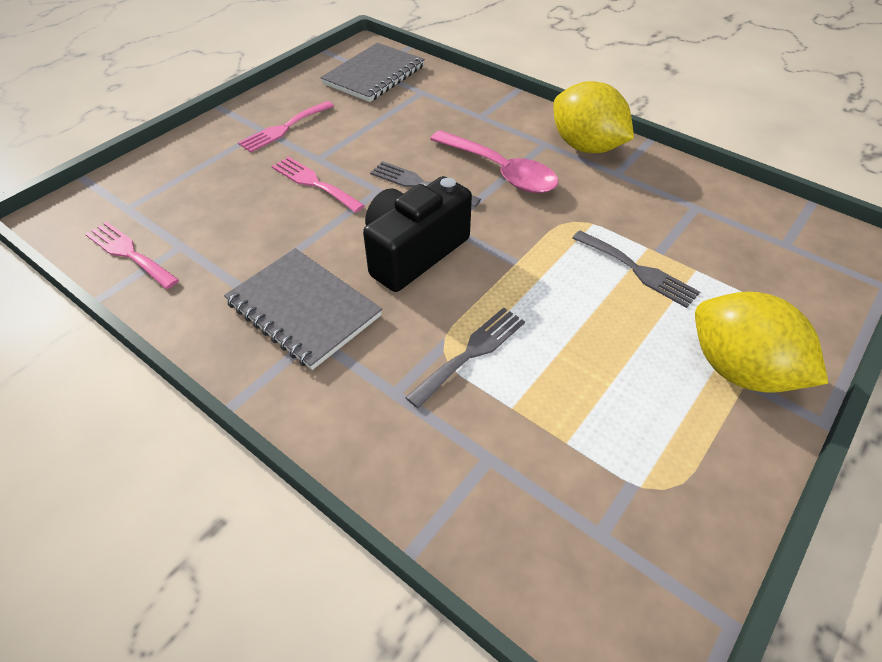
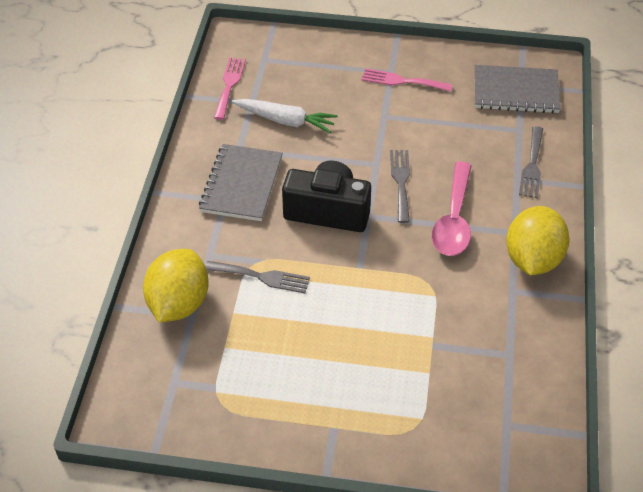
camera: 60 degrees right, 0 degrees up
(243, 230) = (285, 121): none -> white carrot
(314, 183) = (356, 128): pink fork -> none
(638, 270) = (402, 338): grey fork -> grey fork (532, 165)
(739, 370) = (342, 421): yellow lemon -> yellow lemon (179, 304)

